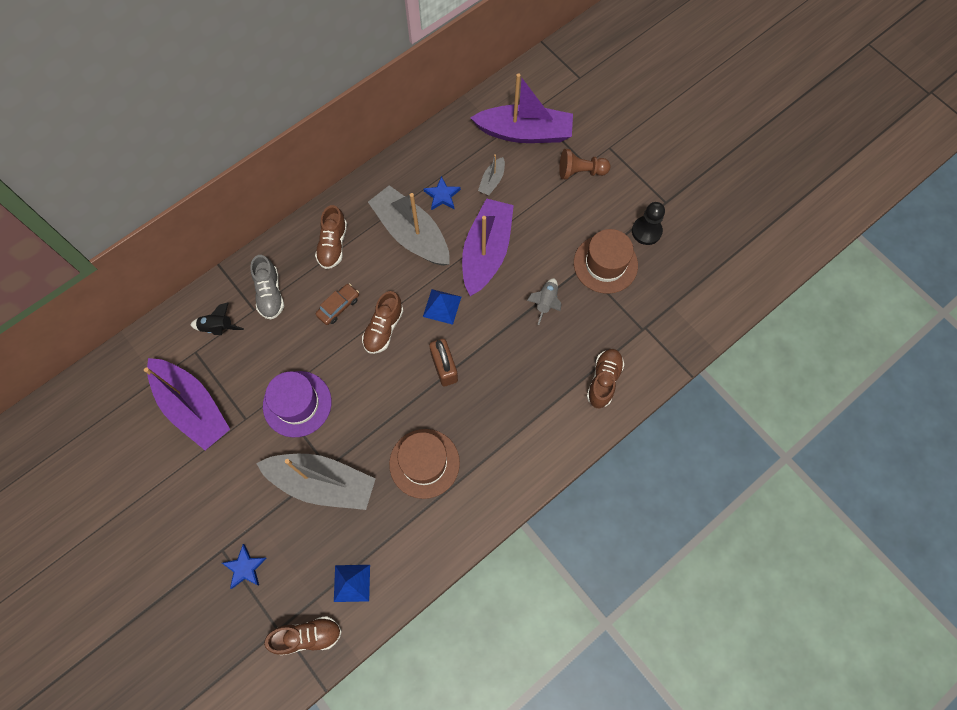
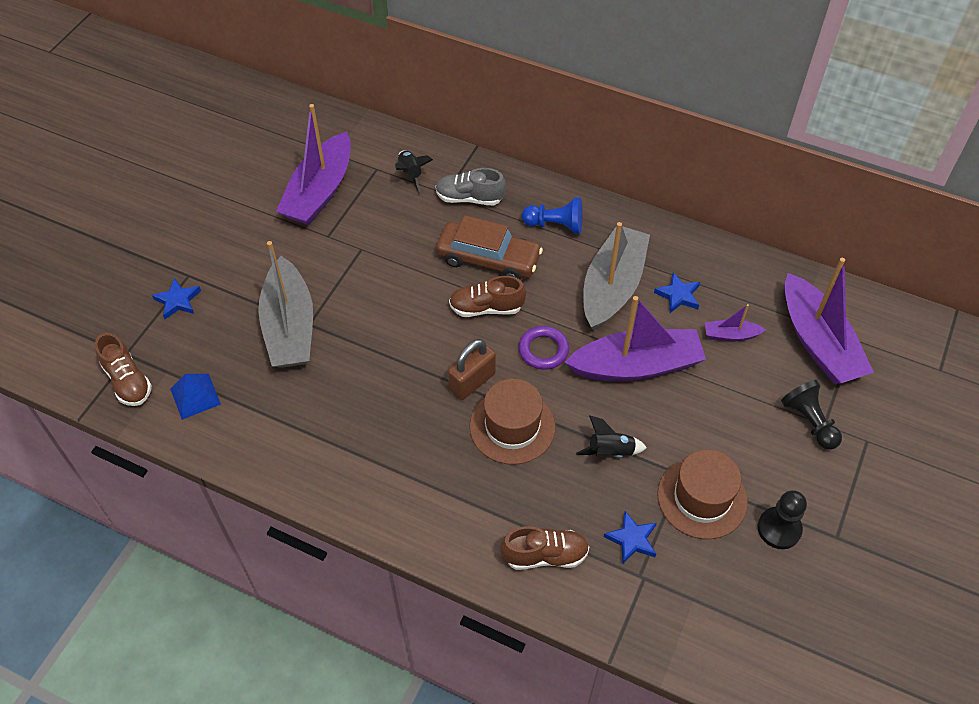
camera: 65 degrees right, 15 degrees down
(270, 294) = (469, 198): grey shoe -> grey shoe turned 45 degrees clockwise
(297, 404) = (364, 270): purple hat -> none
(333, 245) = (555, 225): brown shoe -> blue pawn
(338, 306) = (488, 259): brown car -> brown car, size x1.86
(424, 463) = (352, 408): brown hat -> brown hat (512, 426)
(442, 306) = (543, 350): blue pyramid -> purple ring
(492, 181) = (731, 335): grey boat -> purple boat
(546, 303) = (610, 452): grey rocket -> black rocket
(580, 172) = (809, 422): brown pawn -> black pawn
(615, 321) = (632, 539): none -> blue star

